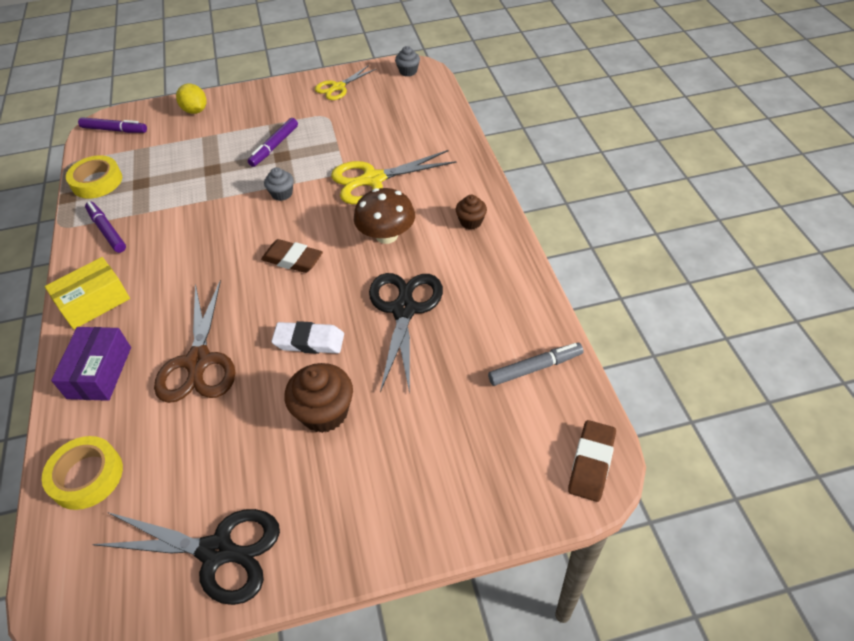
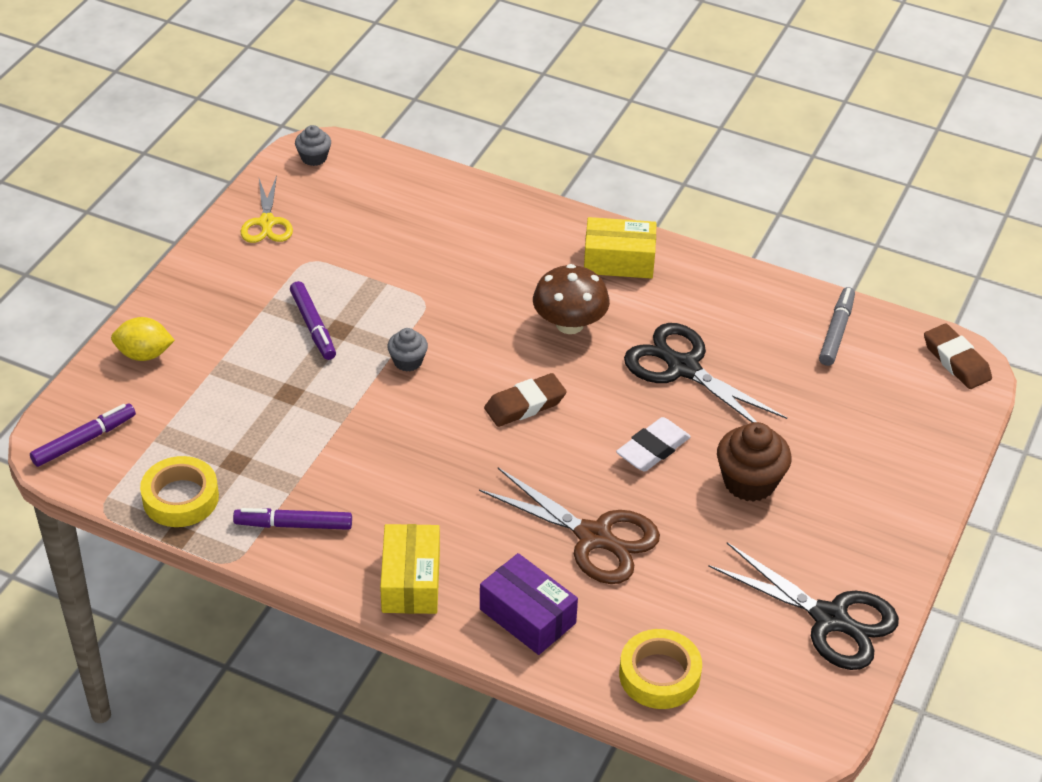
camera: 55 degrees left, 5 degrees down
(217, 551) = (830, 619): black scissors -> black scissors turned 75 degrees clockwise
(373, 180) = (472, 286): yellow scissors -> none
(471, 222) = (619, 260): brown cupcake -> yellow box

